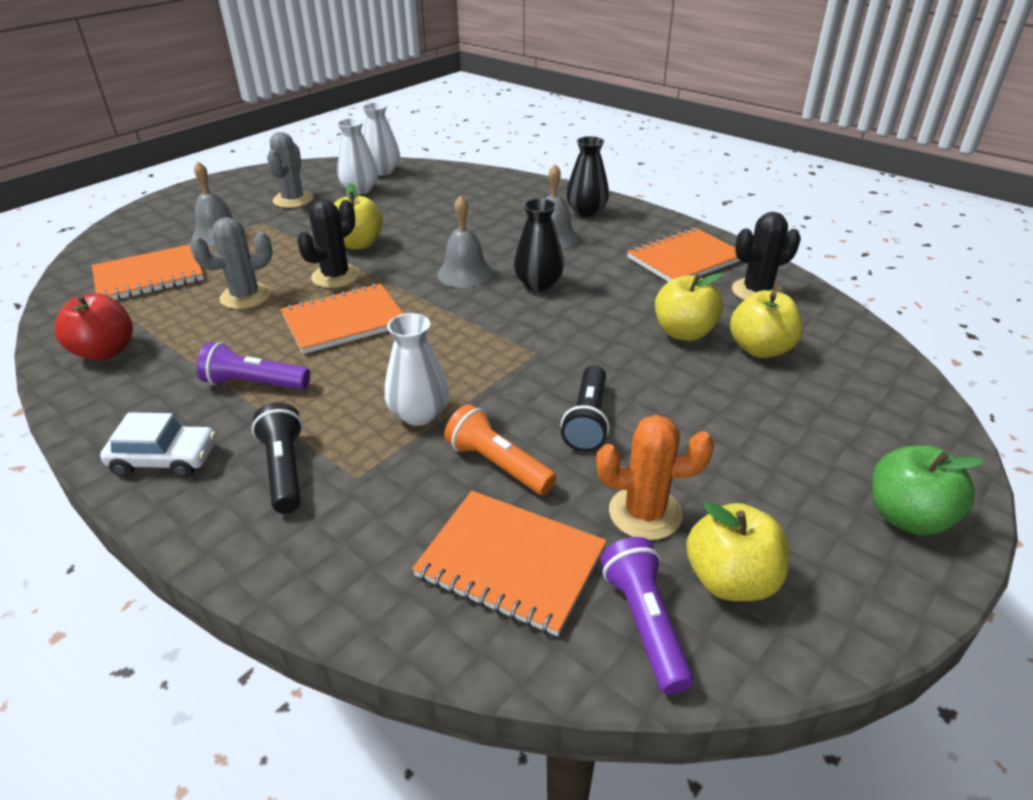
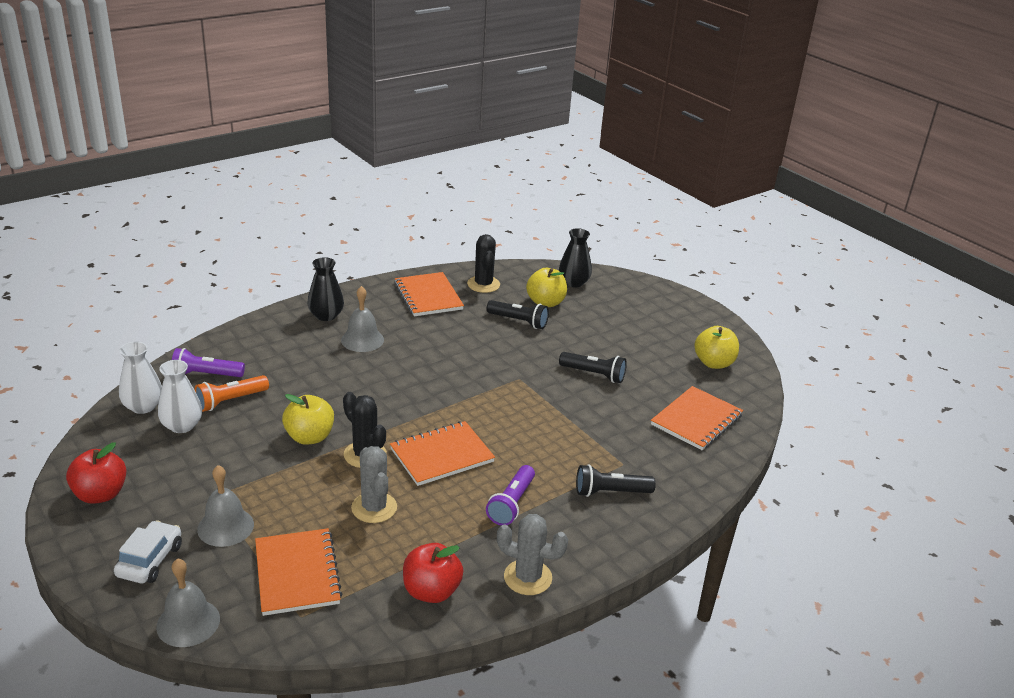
camera: 80 degrees left, 5 degrees down
(165, 459) = (587, 546): white car -> white car (150, 560)
(261, 182) = (100, 494): none -> red apple
(293, 200) = (173, 472): grey cactus -> grey cactus (527, 577)
(344, 321) = (442, 455): orange notebook -> orange notebook turned 75 degrees clockwise
(419, 414) = (570, 433): white vase -> none
(465, 273) = (397, 389): grey bell -> grey bell (188, 622)
(498, 464) = (624, 412): orange flashlight -> orange flashlight (230, 401)
(538, 284) = (431, 360): black vase -> black vase (573, 282)
(644, 623) = (735, 391): purple flashlight -> purple flashlight (206, 375)
(645, 513) = (670, 374): orange cactus -> none
(684, 332) = (518, 321): yellow apple -> black flashlight
(907, 517) = (683, 309): green apple -> none

